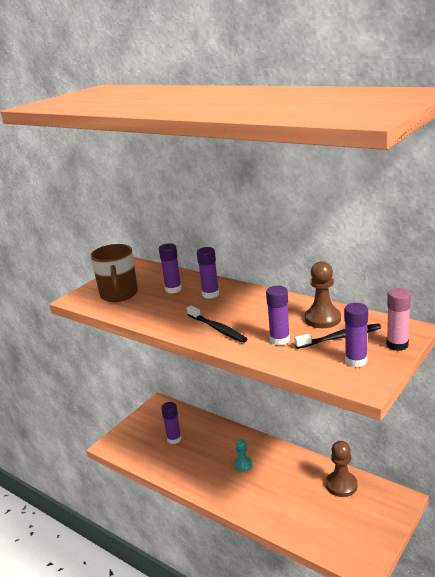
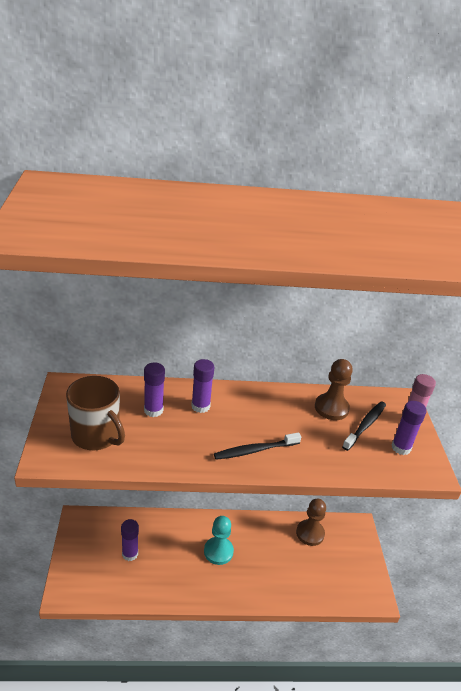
camera: 45 degrees left, 10 degrees up
(217, 329) = (255, 450): black toothbrush -> black toothbrush turned 150 degrees clockwise
(243, 464) = (218, 551): turquoise pawn -> turquoise pawn, size x1.63
(279, 340) = (322, 445): purple glue stick -> none

